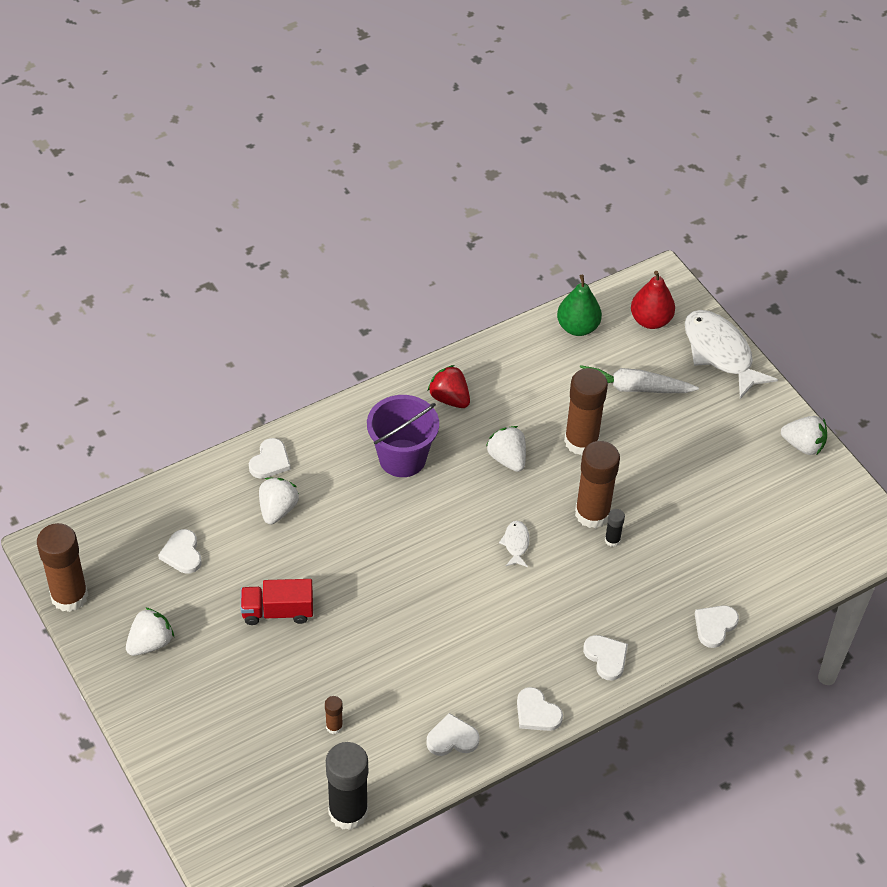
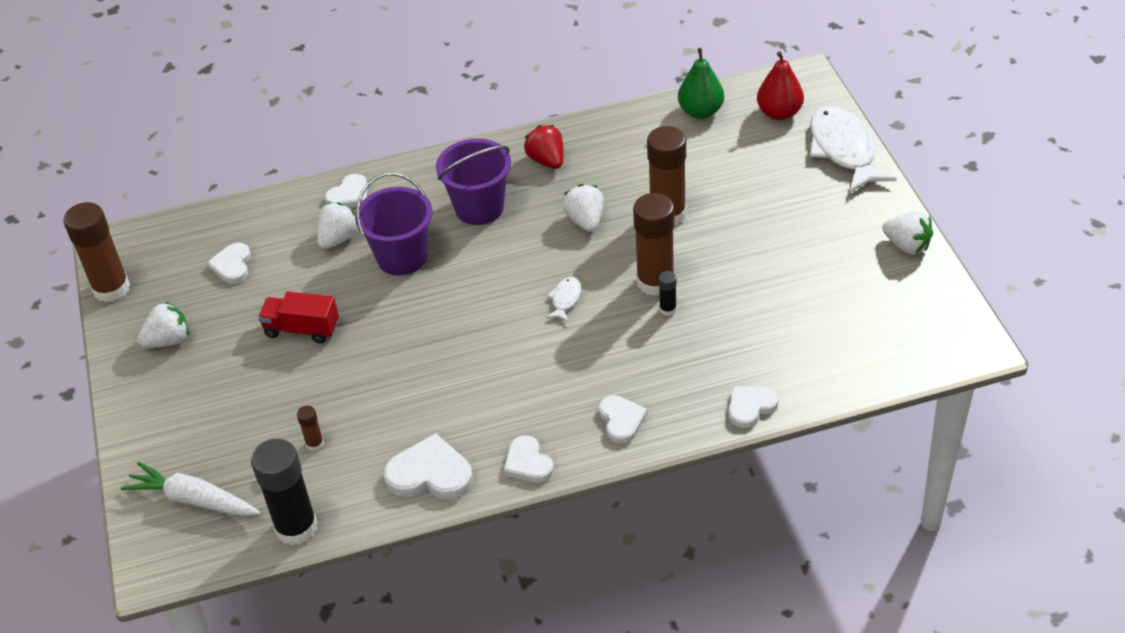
camera: 20 degrees right, 5 degrees down
(346, 521) = (402, 257): none -> purple bucket
(452, 738) = (430, 474): white heart -> white heart, size x1.53
(634, 388) = (740, 172): white carrot -> white carrot (193, 500)

